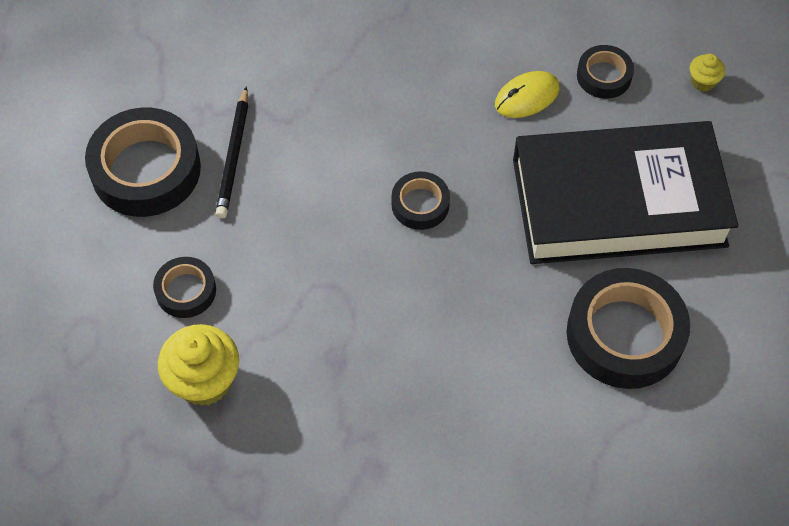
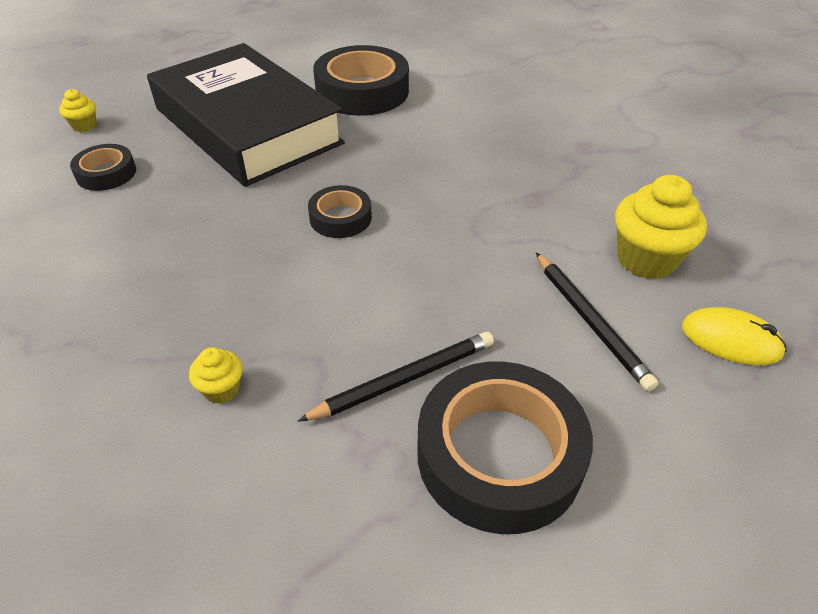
camera: 125 degrees left, 15 degrees down
(186, 291) = (590, 321): black tape -> black pencil
(304, 66) = (222, 389): none -> yellow cupcake
(526, 97) = (161, 205): yellow mouse -> yellow mouse (730, 340)

